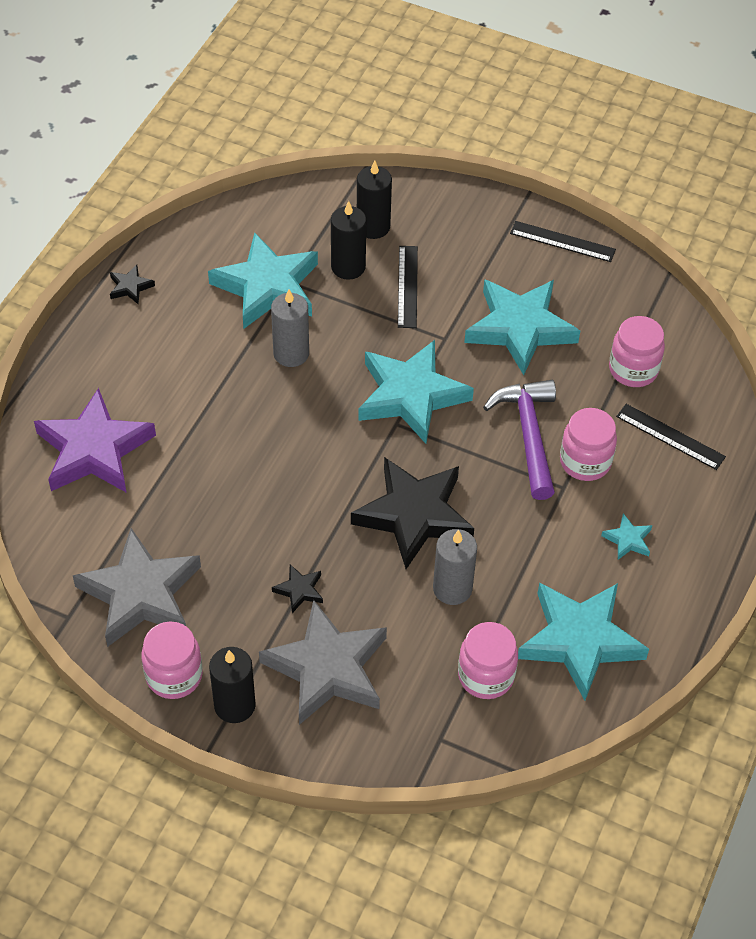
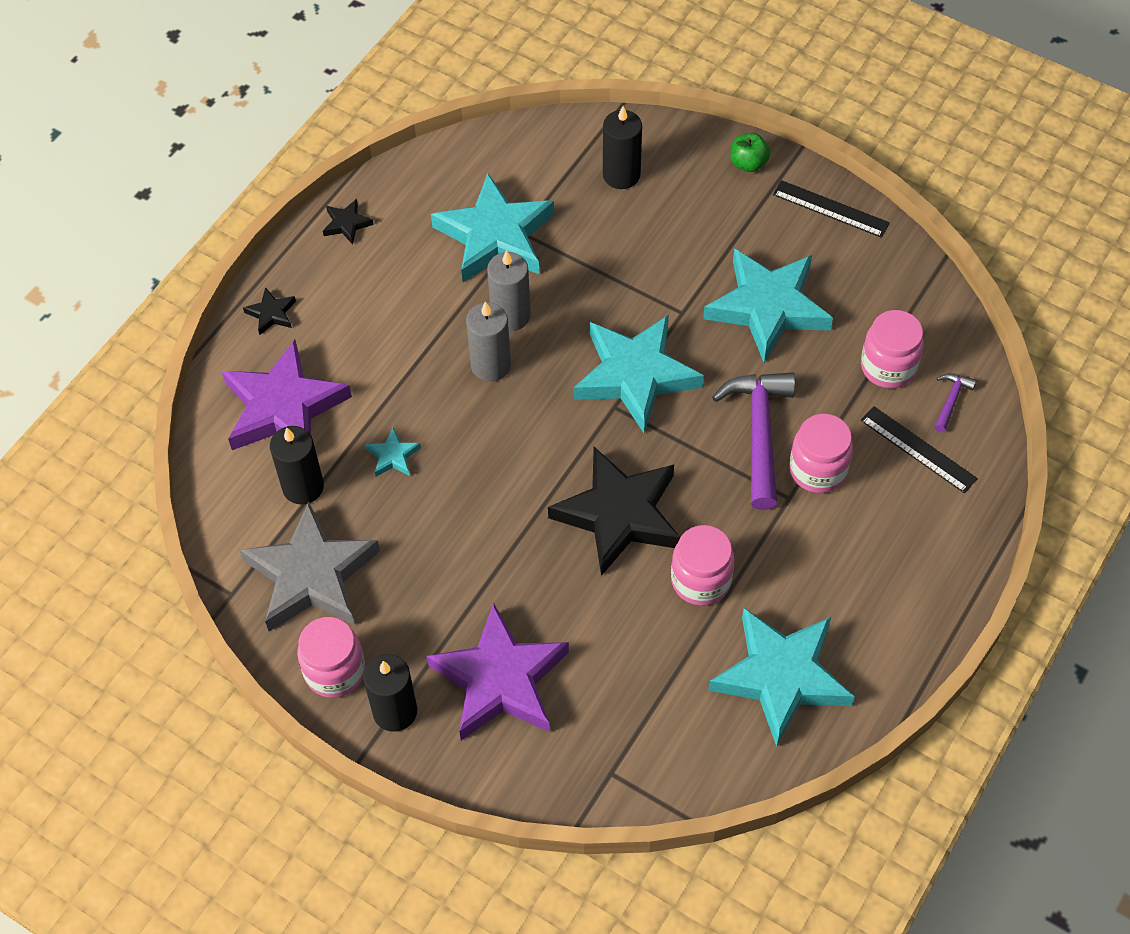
camera: 10 degrees right, 5 degrees up
(299, 590) = (482, 588): black star -> black star (271, 313)
(327, 668) = (500, 680): grey star -> purple star
(348, 267) = (587, 220): black candle -> black candle (303, 487)
(407, 286) = (649, 248): black ruler -> none
(452, 588) = (649, 603): grey candle -> grey candle (490, 365)
(484, 209) = (748, 163): none -> green apple
(486, 676) = (671, 706): pink jar -> pink jar (701, 580)
(628, 540) = (852, 565): turquoise star -> turquoise star (393, 456)
(692, 393) = (951, 400): none -> purple hammer

